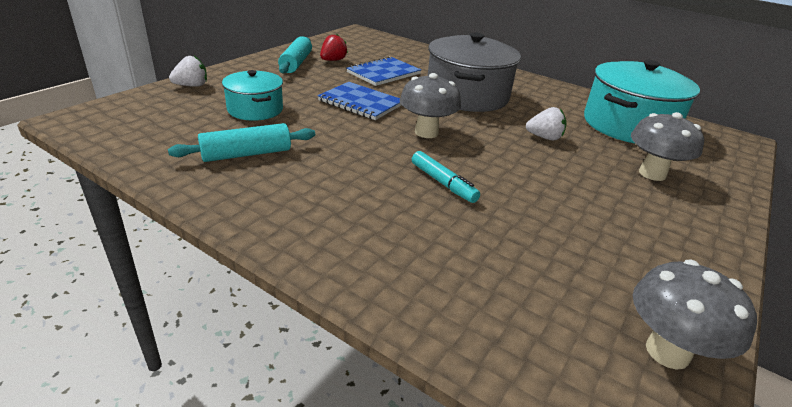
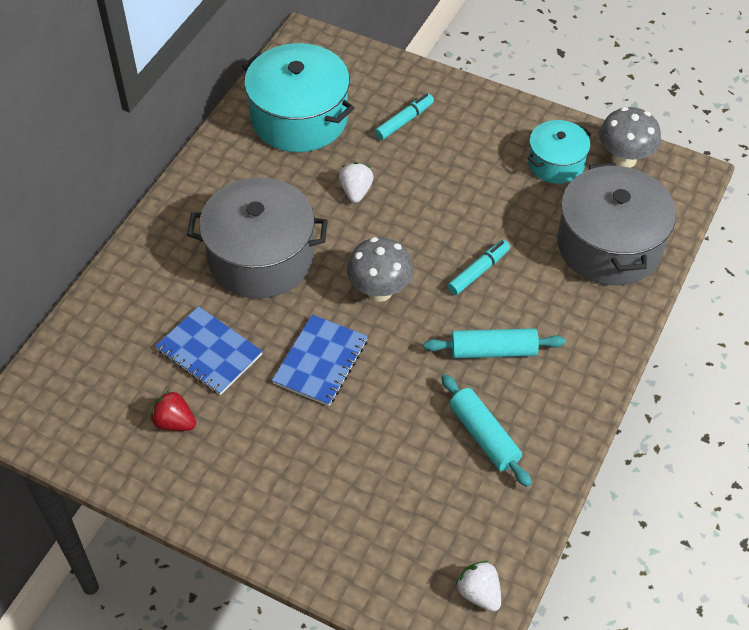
camera: 95 degrees left, 20 degrees up
(192, 86) = (329, 561): white strawberry -> white strawberry (479, 593)
(255, 109) = (377, 464): turquoise pot -> turquoise pot (556, 163)
(296, 63) = (201, 465): turquoise rolling pin -> turquoise rolling pin (493, 350)
(480, 291) = (609, 245): none -> grey pot
(652, 174) = (404, 121): grey mushroom -> turquoise marker

